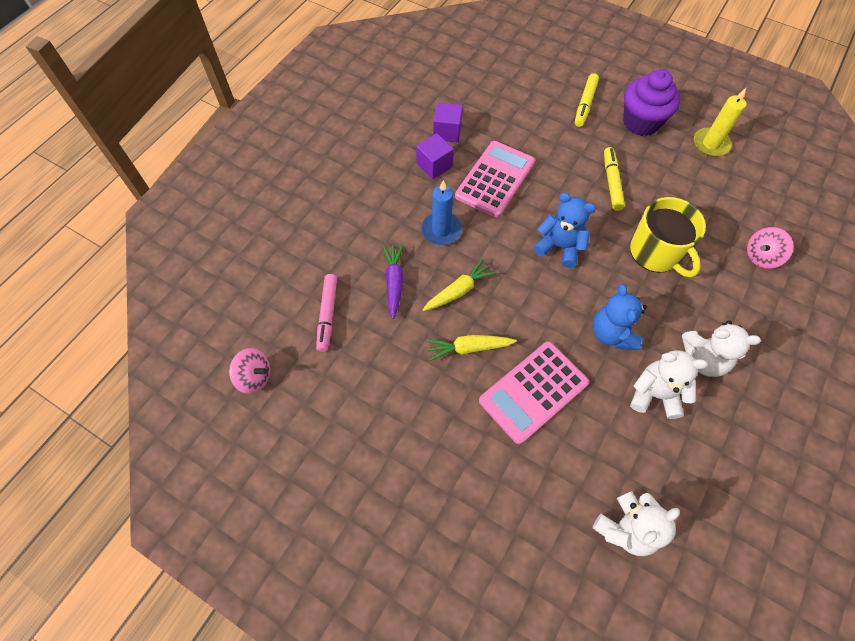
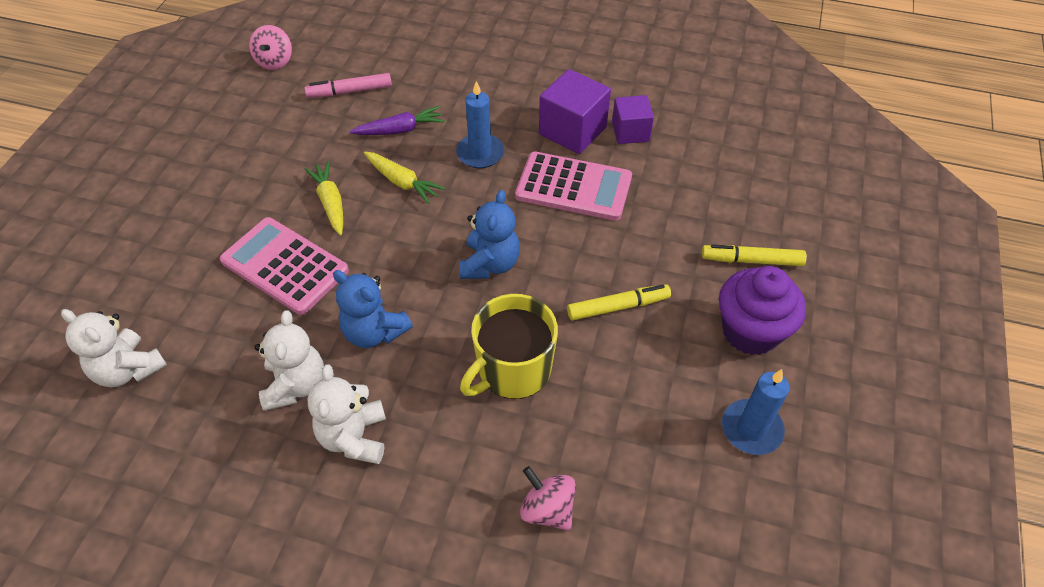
camera: 75 degrees right, 10 degrees down
(434, 165) = (572, 130): purple cube -> purple cube, size x1.54
(612, 333) = (374, 332): blue teddy bear -> blue teddy bear turned 120 degrees counterclockwise
(710, 144) = (751, 429): yellow candle -> blue candle

